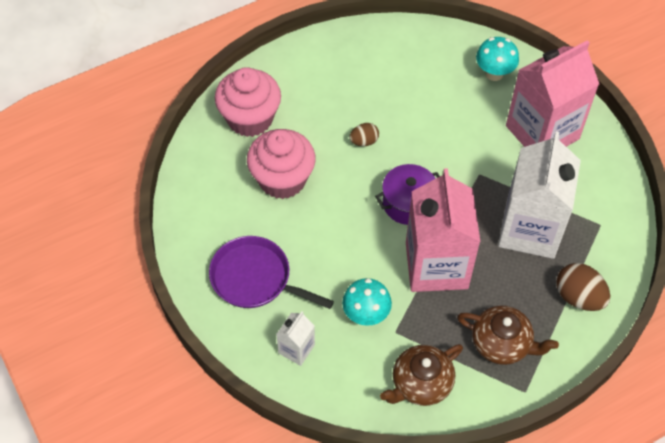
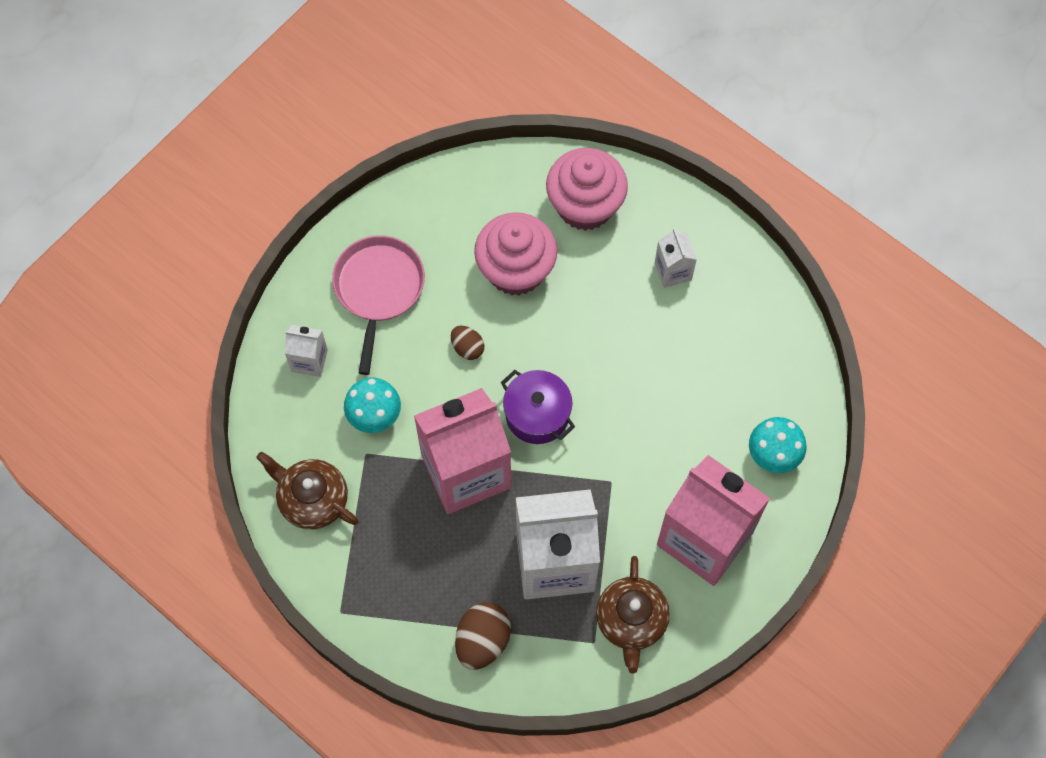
camera: 70 degrees right, 10 degrees up
(254, 278) = (378, 288): purple pan -> pink pan
(328, 83) = (673, 271): none -> white carton
(364, 141) = (604, 338): brown egg -> brown egg (467, 348)
(502, 343) = (391, 571): brown teapot -> brown teapot (631, 620)

